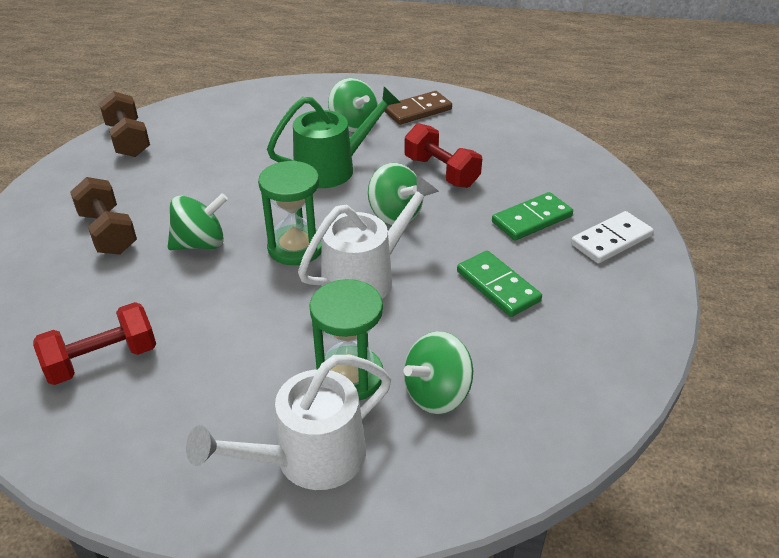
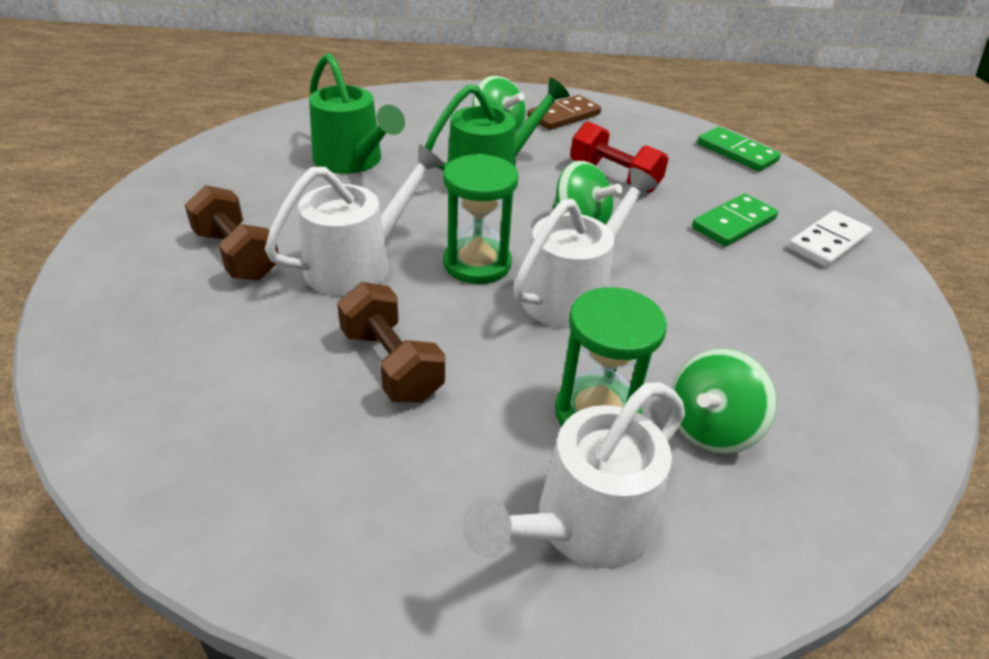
camera: 10 degrees left, 0 degrees up
(102, 360) = (268, 414): red dumbbell -> none
(128, 140) = (236, 150): brown dumbbell -> brown dumbbell (391, 364)
(200, 244) = (358, 263): green spinning top -> white watering can
(221, 152) = (353, 161): none -> green watering can
(497, 286) = (728, 297): green domino -> green domino (736, 152)

